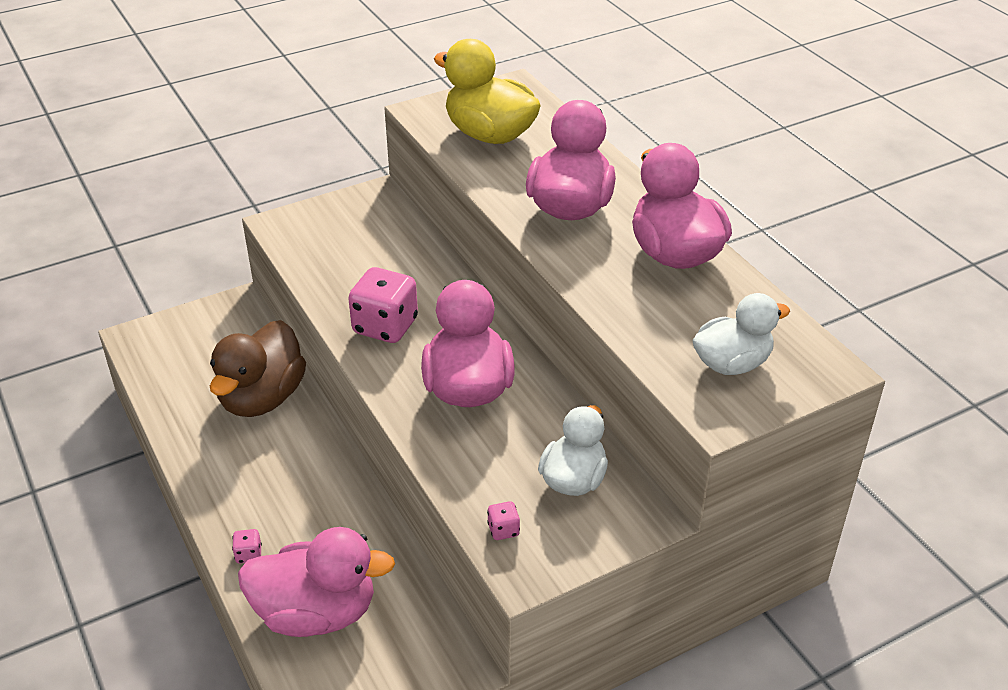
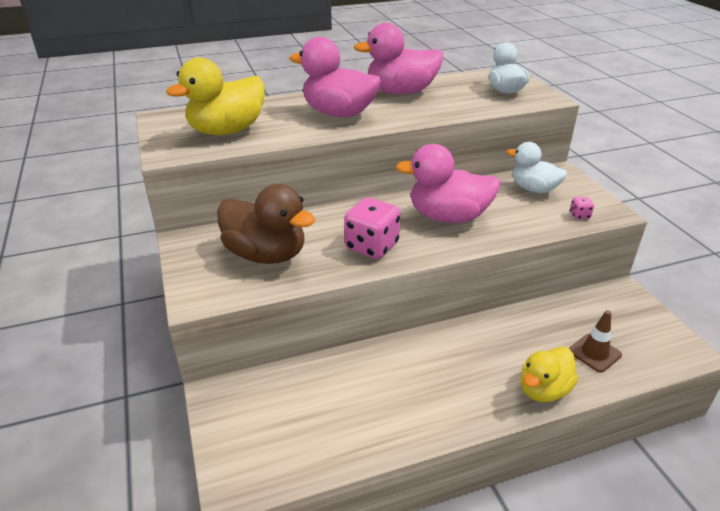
camera: 80 degrees left, 5 degrees down
(248, 554) = (543, 390): pink dice -> yellow duck
(262, 398) = (360, 378): brown duck -> brown duck (266, 255)
(316, 613) = (594, 353): pink duck -> brown traffic cone

